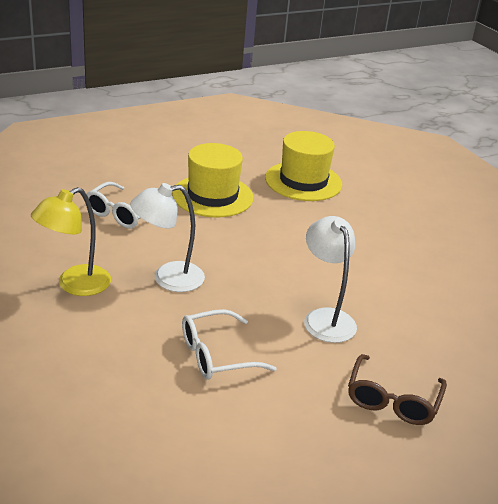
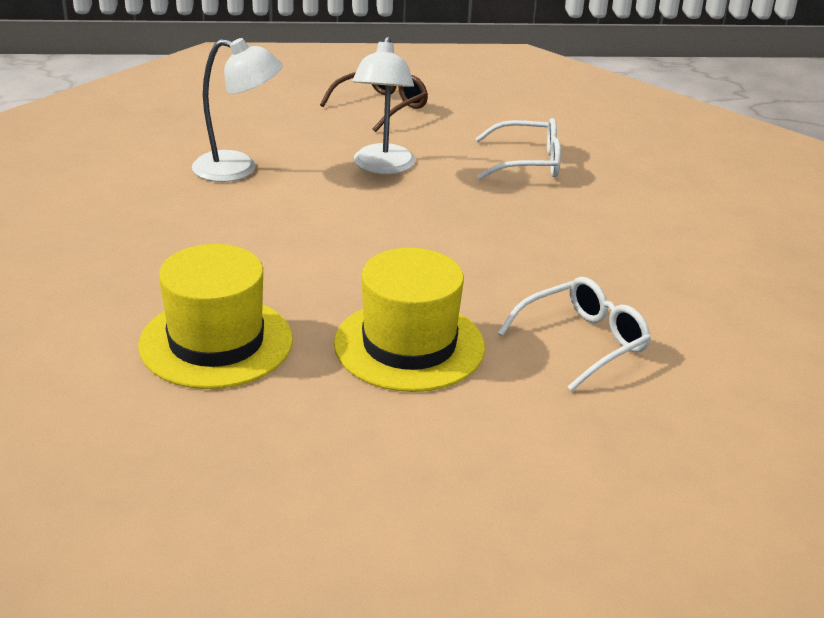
camera: 155 degrees left, 0 degrees up
(75, 285) = (674, 253): yellow lamp -> none
(168, 278) = (548, 238): white lamp -> white lamp (238, 169)

